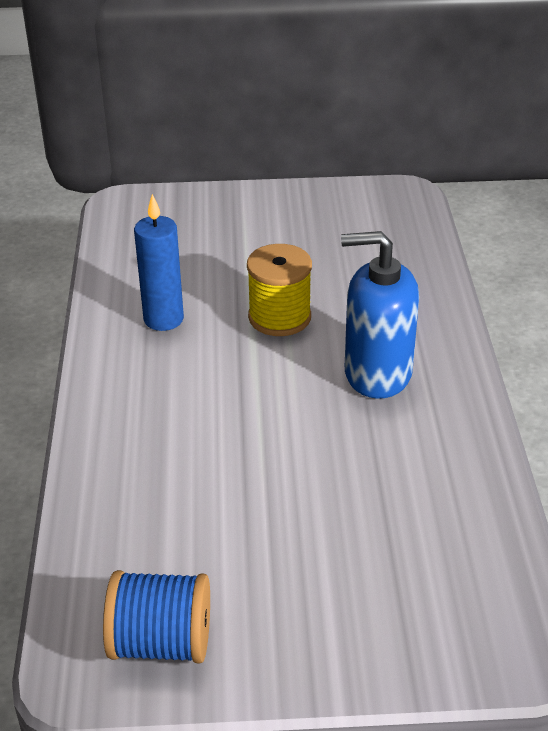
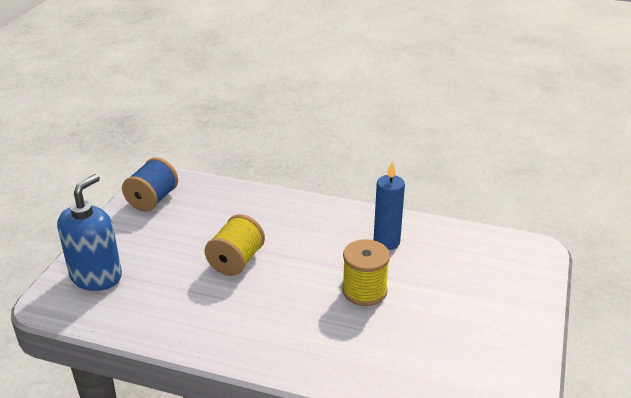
camera: 110 degrees right, 5 degrees down
(285, 455) = (236, 261): none -> yellow spool
(377, 373) = (282, 319): blue soap dispenser -> blue soap dispenser (96, 276)

